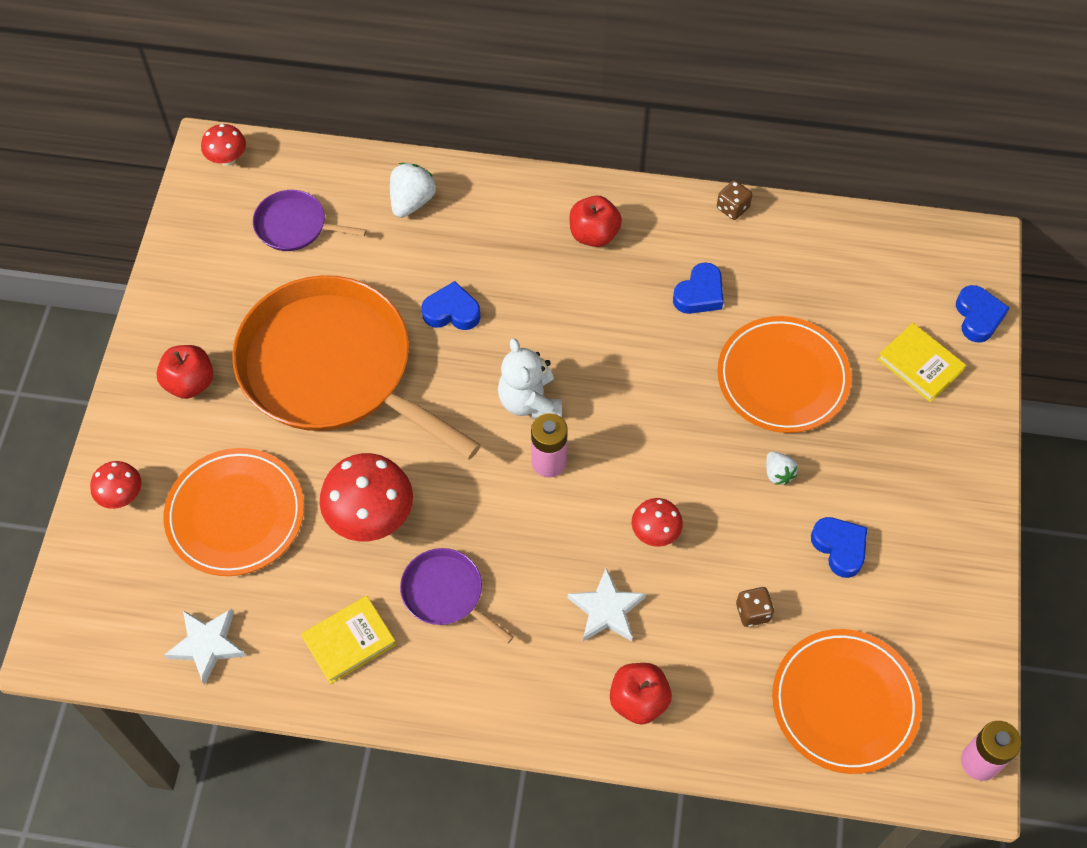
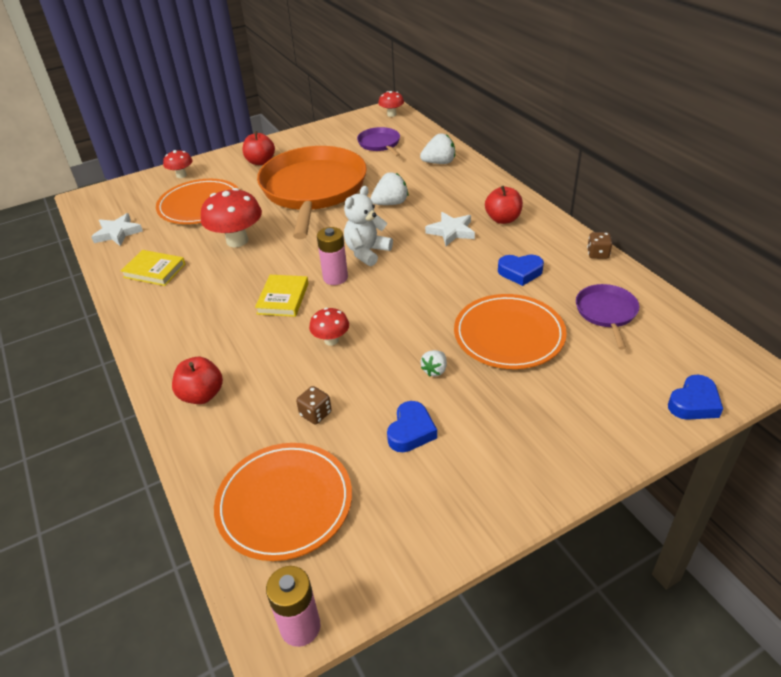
camera: 55 degrees right, 20 degrees down
(446, 593) = (212, 286): purple pan -> purple pan (606, 312)
(452, 312) = (390, 203): blue heart -> white strawberry
(606, 609) = (256, 348): white star -> white star (451, 231)
(920, 365) = (610, 394): yellow book -> yellow book (283, 298)

